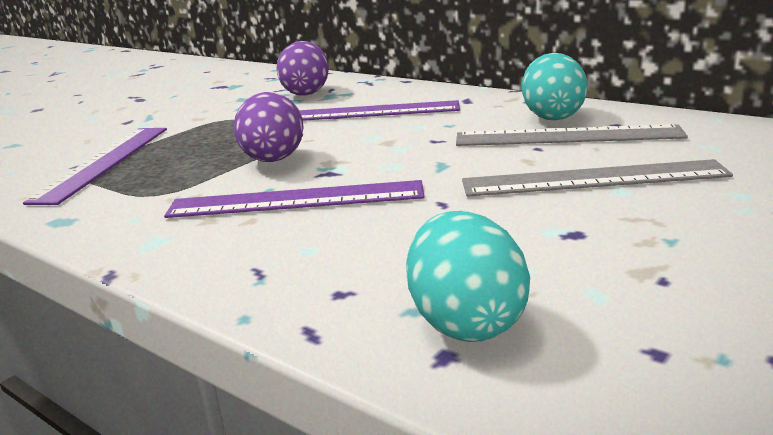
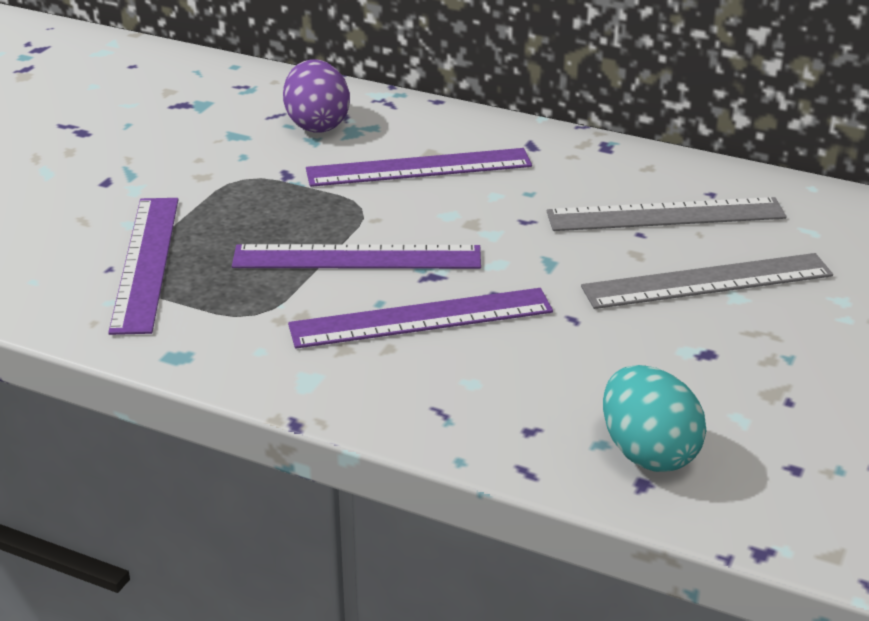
camera: 15 degrees left, 10 degrees up
(273, 160) = (357, 257): purple egg -> purple ruler
(553, 116) = (641, 179): turquoise egg -> none

